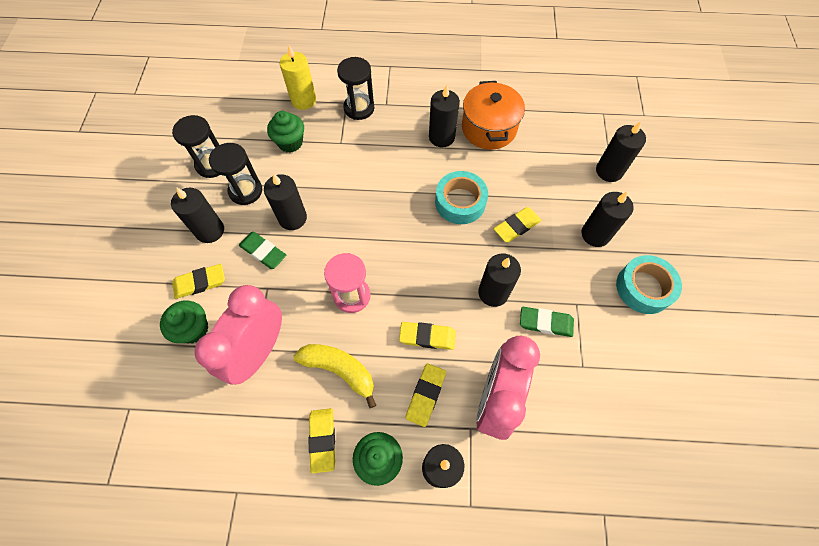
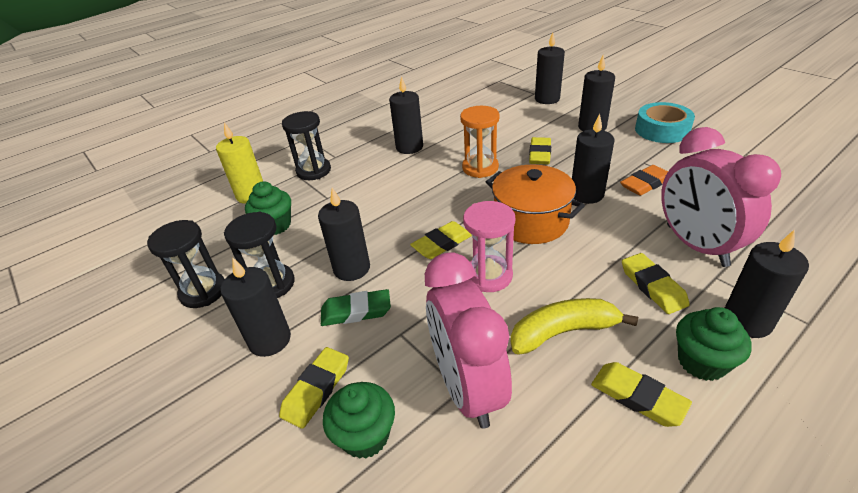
camera: 40 degrees left, 25 degrees down
(427, 337) = (589, 252): yellow eraser -> yellow eraser (442, 243)
(460, 202) = (480, 168): turquoise tape -> orange hourglass
(489, 128) = (437, 125): orange pot -> orange pot (531, 221)
(545, 323) = (645, 184): green eraser -> orange eraser

